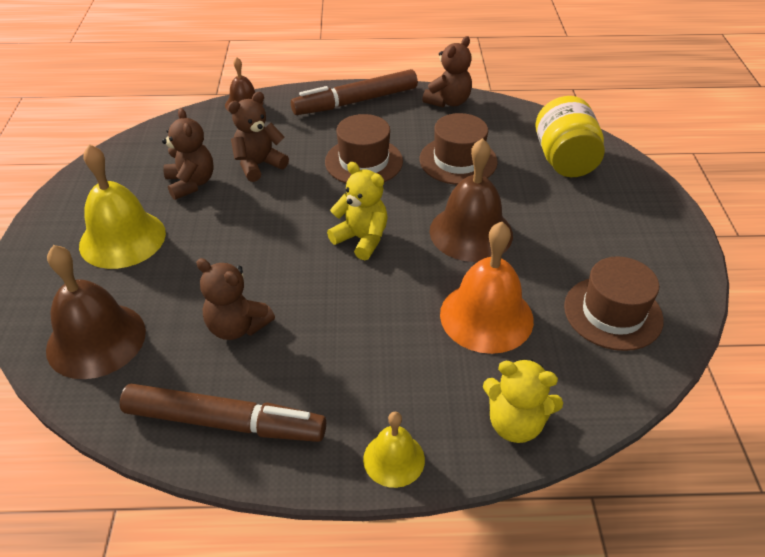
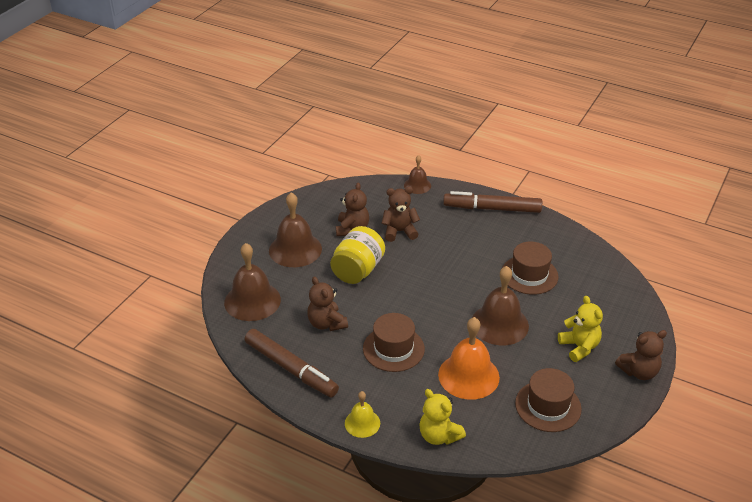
camera: 30 degrees right, 5 degrees down
(122, 239) = (295, 249): yellow bell -> brown bell
(361, 239) = (429, 302): yellow teddy bear -> yellow teddy bear (579, 347)
(364, 161) = (466, 253): brown hat -> brown hat (393, 349)
(448, 102) = (557, 231): brown teddy bear -> brown teddy bear (639, 372)
(564, 160) = (604, 302): yellow jar -> yellow jar (357, 270)

